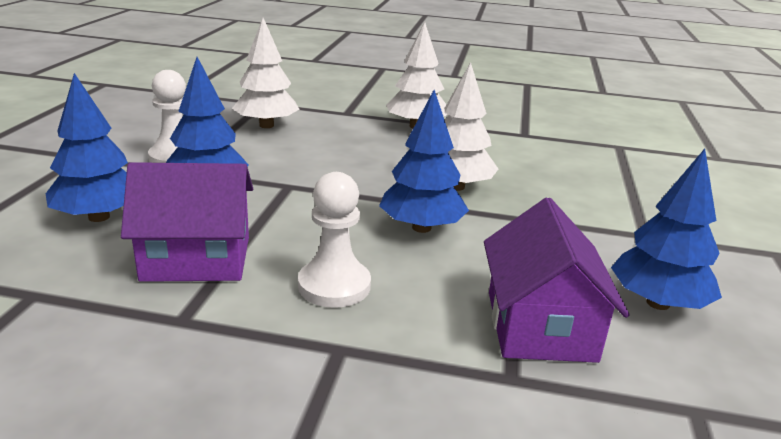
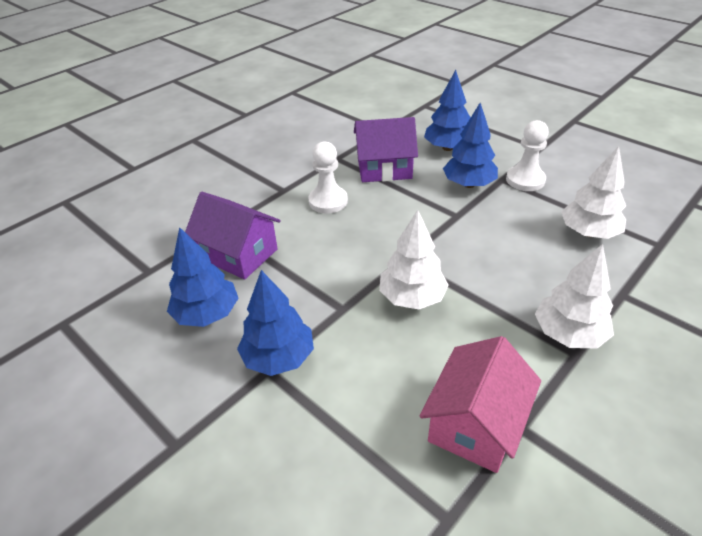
camera: 125 degrees right, 15 degrees up
(196, 258) = (384, 168): purple house -> purple house turned 60 degrees clockwise
(421, 228) = (362, 253): blue tree -> blue tree (278, 357)
(544, 146) = (475, 424): none -> pink house

